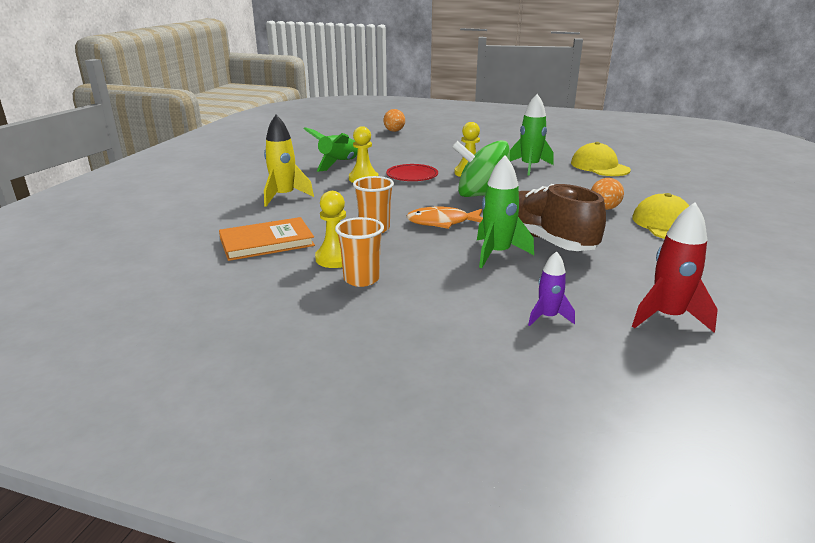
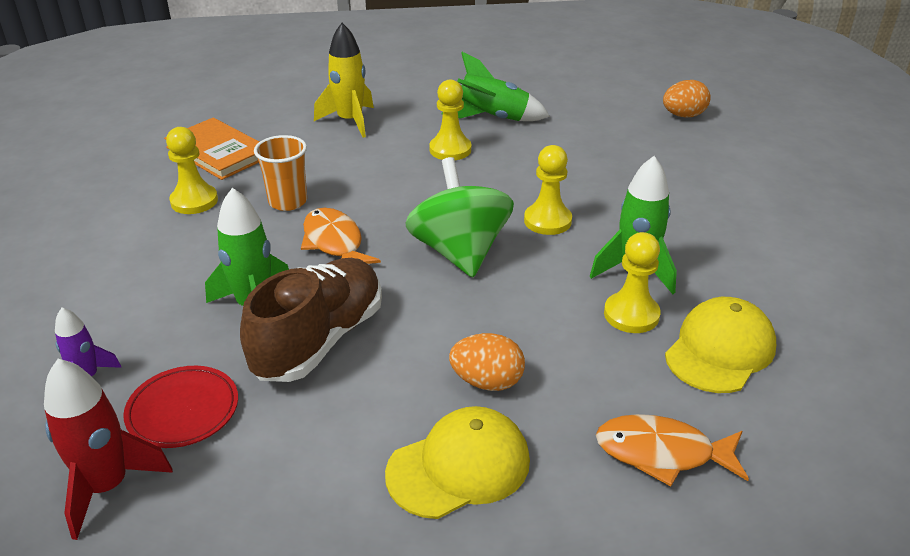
camera: 65 degrees right, 10 degrees up
(361, 279) = (149, 230): orange cup -> none
(412, 176) = (493, 179): red plate -> red plate (183, 410)
(564, 174) = (631, 315): none -> yellow pawn
(665, 189) = (662, 453): none -> orange fish

